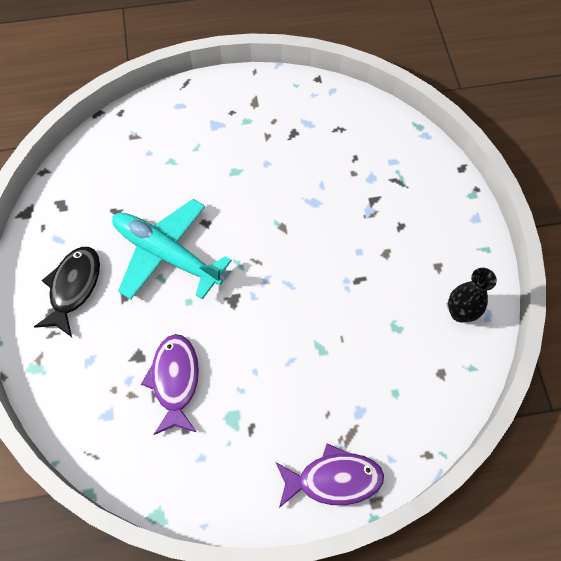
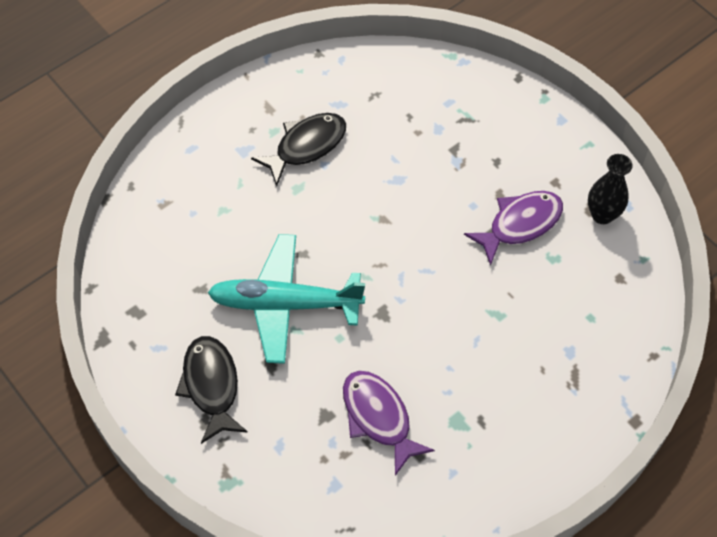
camera: 30 degrees left, 5 degrees down
(262, 143) = (306, 146): none -> black fish
(333, 479) = (586, 423): purple fish -> purple fish (520, 224)

